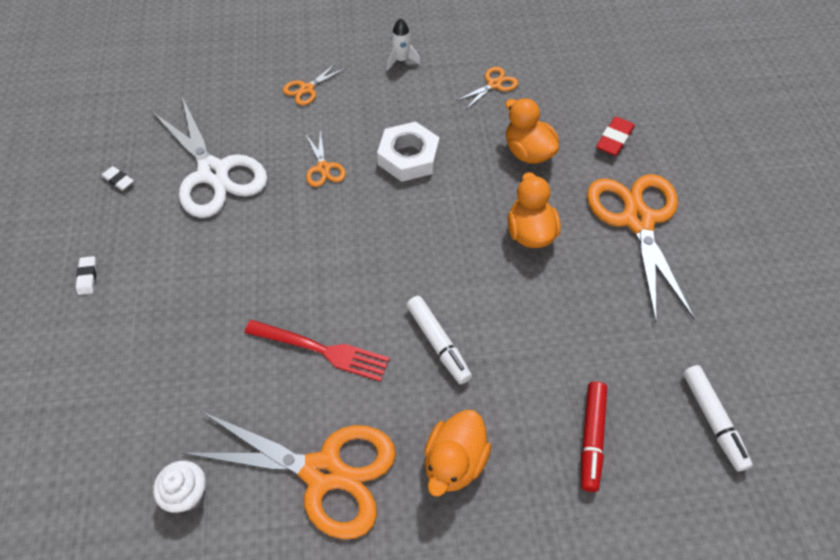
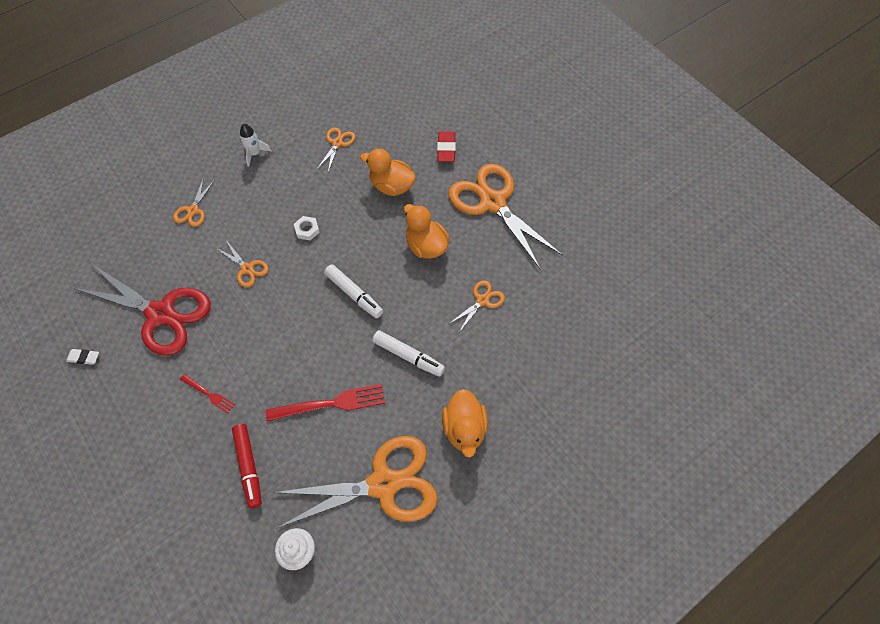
camera: 30 degrees left, 5 degrees up
(87, 277) = (113, 445): white eraser -> none
(207, 275) = (209, 394): none -> red fork
(213, 173) = (161, 314): white scissors -> red scissors
(408, 157) = (307, 230): white nut -> white nut, size x0.49
(562, 324) = (482, 300): none -> orange scissors
(591, 438) = (540, 366): red marker -> red marker (249, 467)
(713, 420) = (605, 316): white marker -> white marker (354, 294)

